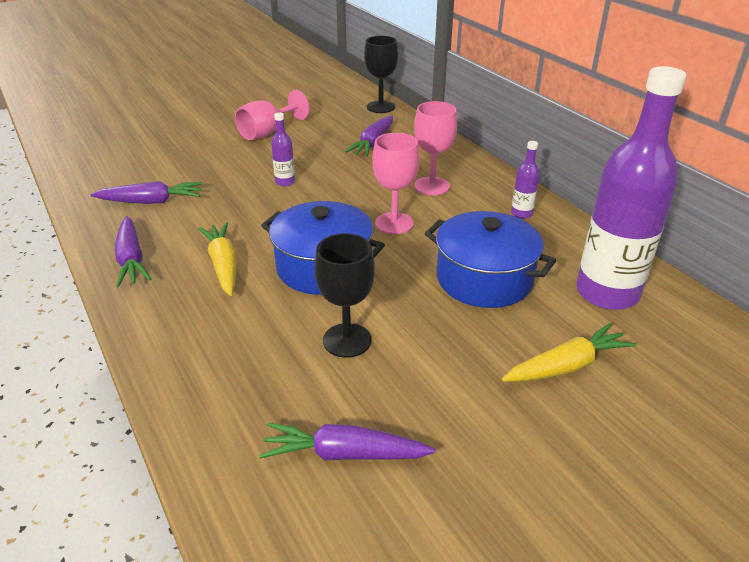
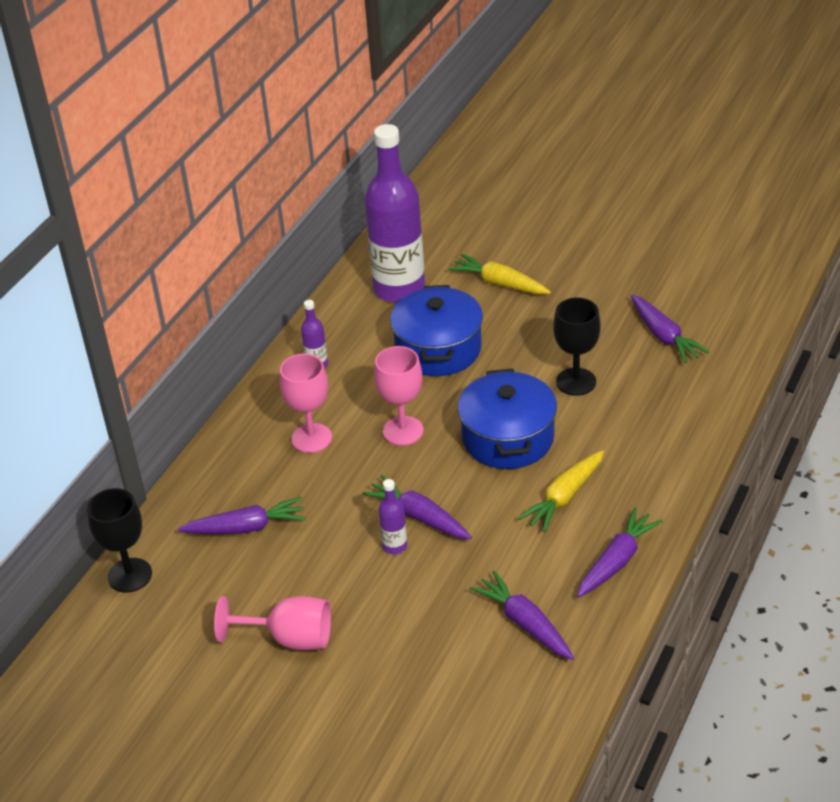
camera: 120 degrees left, 5 degrees up
(297, 199) = (419, 517): none -> purple carrot

